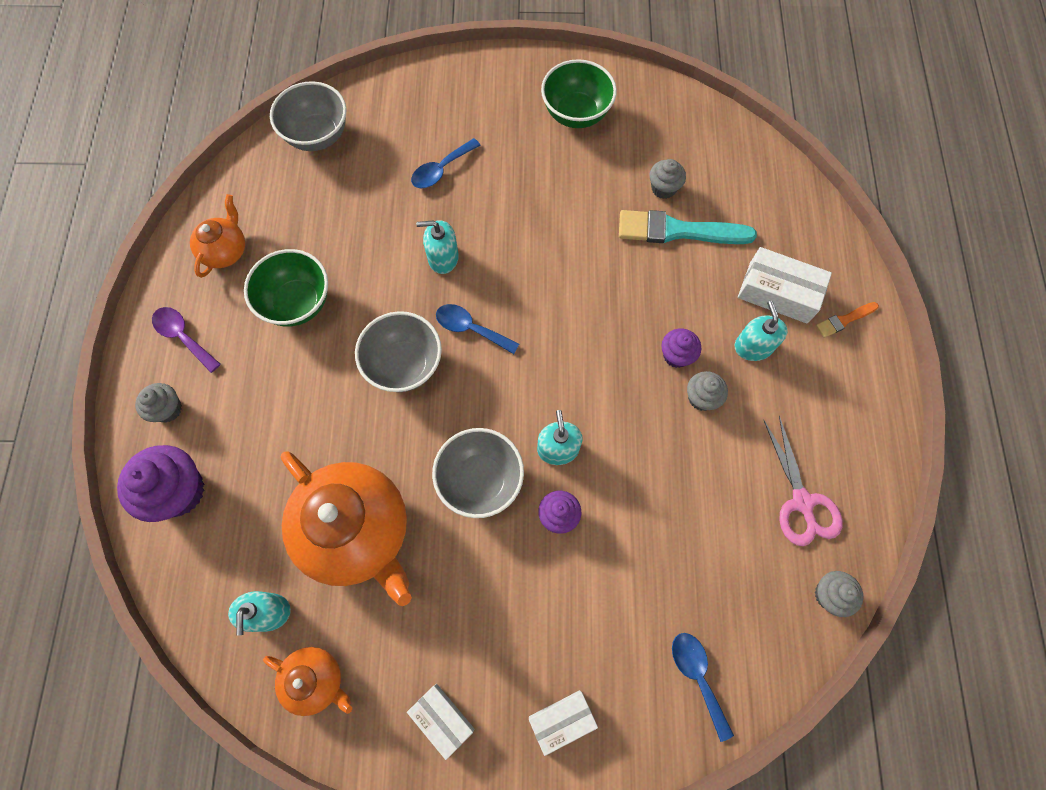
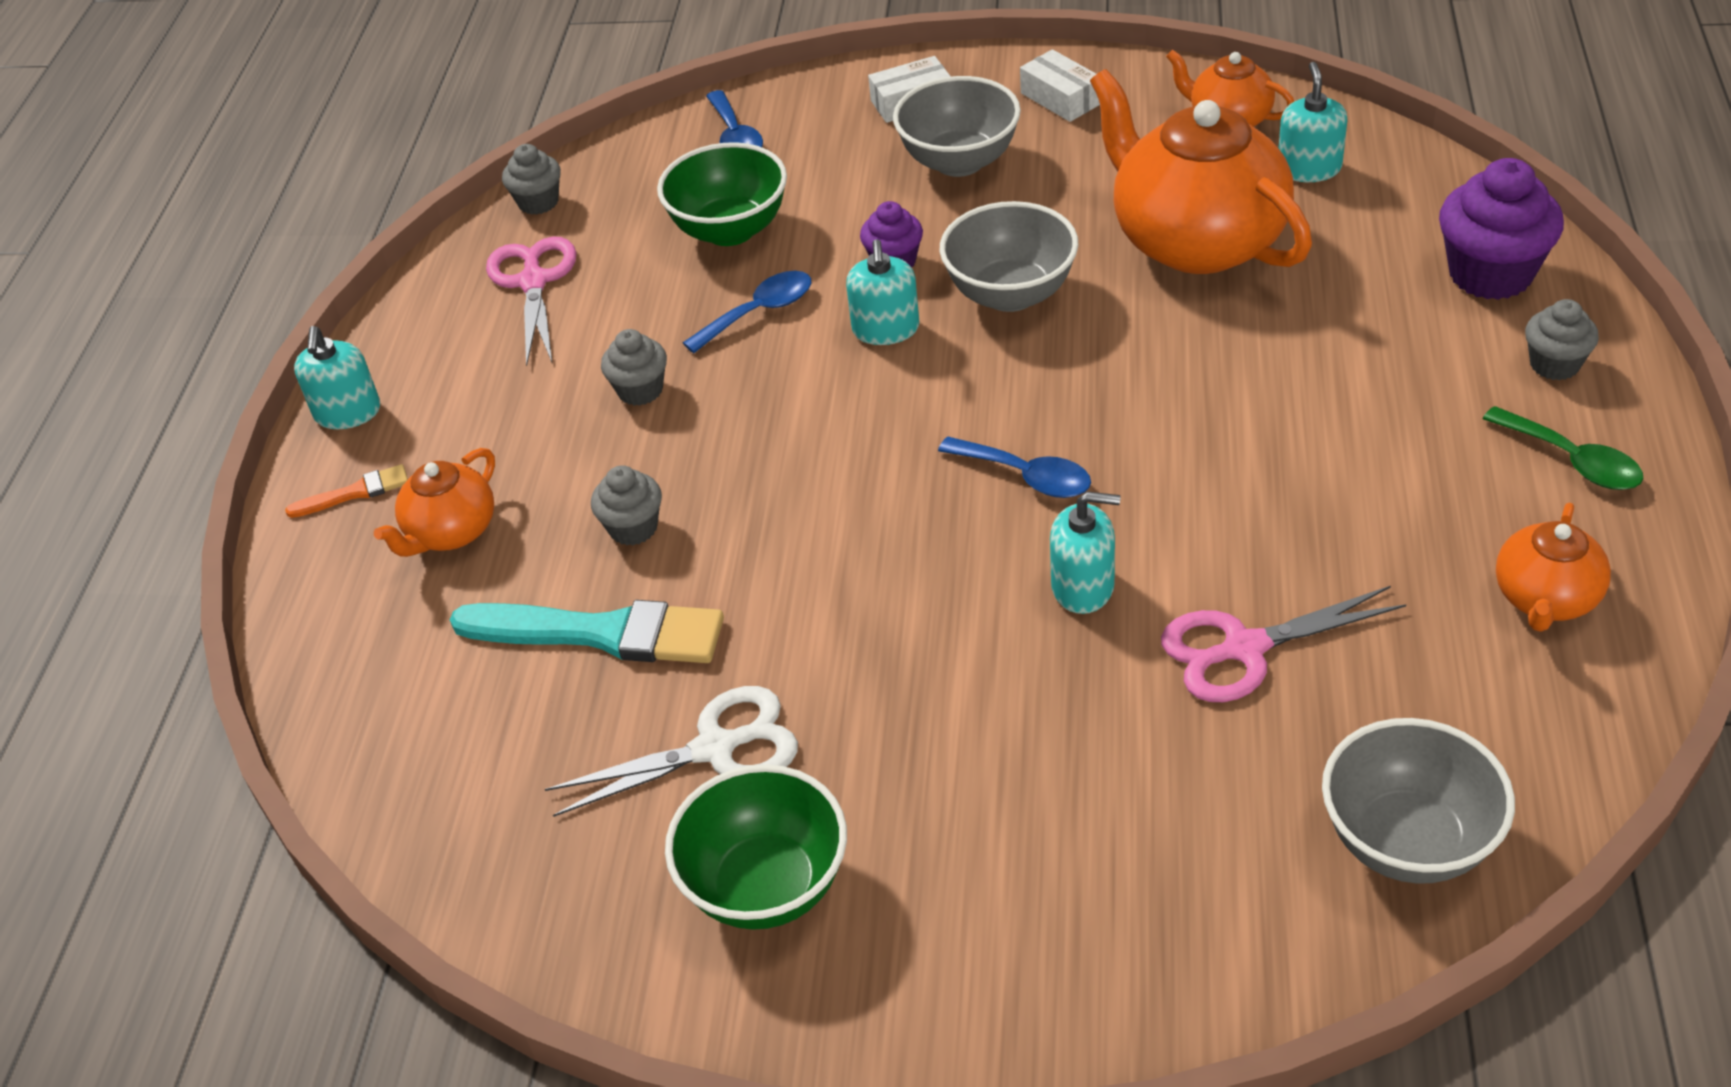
camera: 170 degrees left, 25 degrees down
(183, 337) = (1572, 460): purple spoon -> green spoon
(298, 303) = (1365, 512): green bowl -> green bowl (730, 230)
(369, 224) = (1244, 648): none -> pink scissors
(404, 365) = (1145, 425): grey bowl -> grey bowl (959, 161)
(441, 170) = (1095, 758): blue spoon -> blue spoon (759, 312)
(609, 172) = (715, 748): none -> white scissors
(663, 188) = (606, 714): grey cupcake -> grey cupcake (633, 528)
(676, 355) = (665, 442): purple cupcake -> none
(753, 346) = (529, 455): turquoise soap dispenser -> turquoise soap dispenser (348, 412)
(778, 292) = (451, 532): white box -> orange teapot

